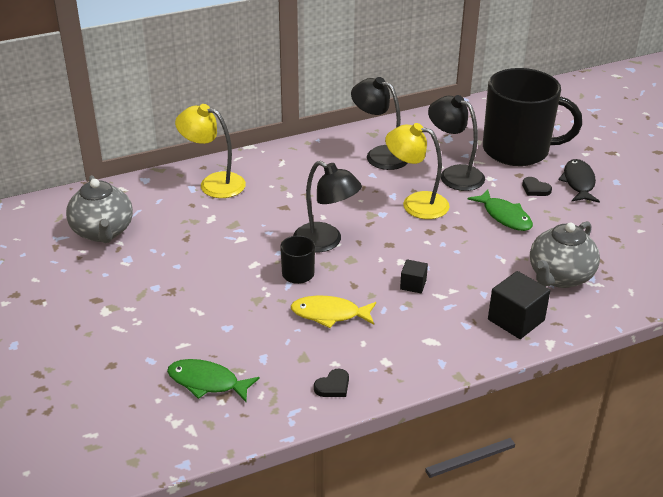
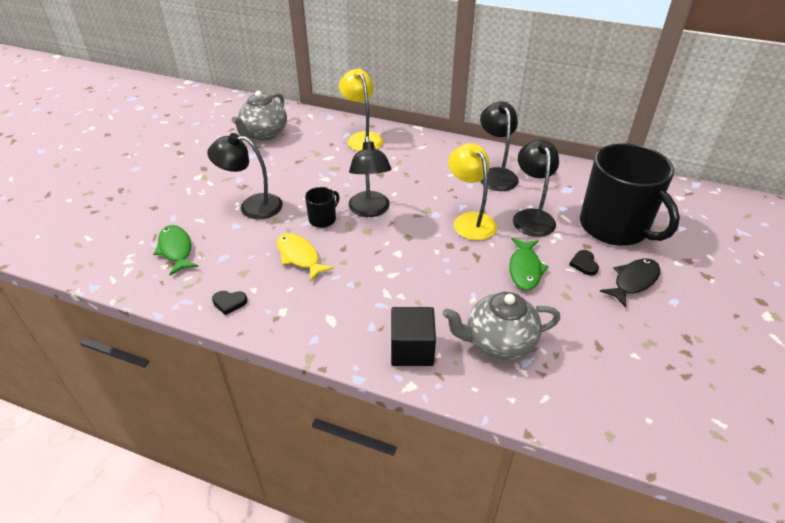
camera: 45 degrees right, 5 degrees up
(213, 302) = (252, 206): none -> black lamp
(413, 284) = (380, 273): black cube -> none

